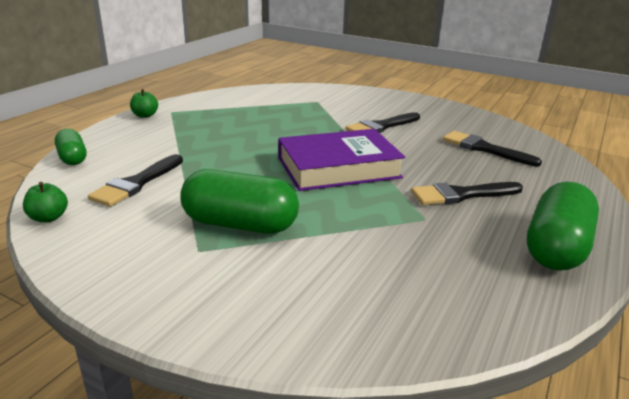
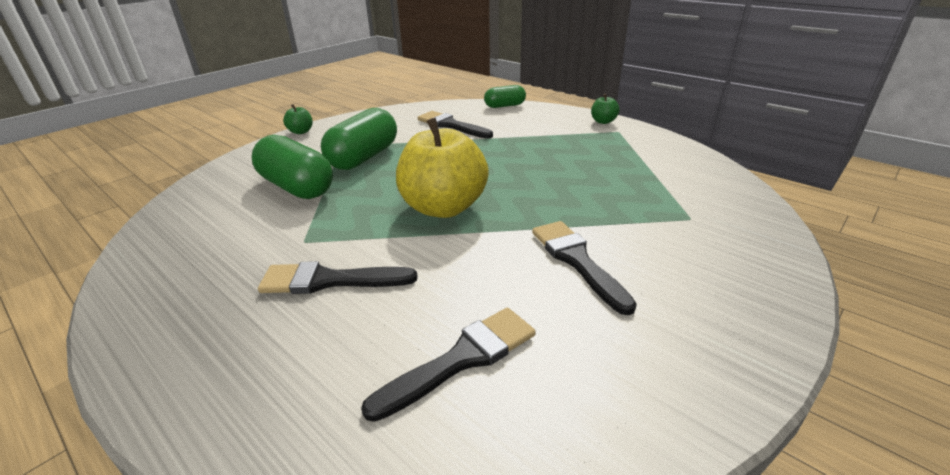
camera: 105 degrees right, 5 degrees up
(48, 218) = (415, 108): green apple -> green apple (301, 132)
(338, 168) = (443, 207): purple book -> yellow apple
(461, 195) = (330, 280): black brush -> black brush turned 90 degrees counterclockwise
(556, 248) = (172, 316): green capsule -> green capsule (297, 187)

